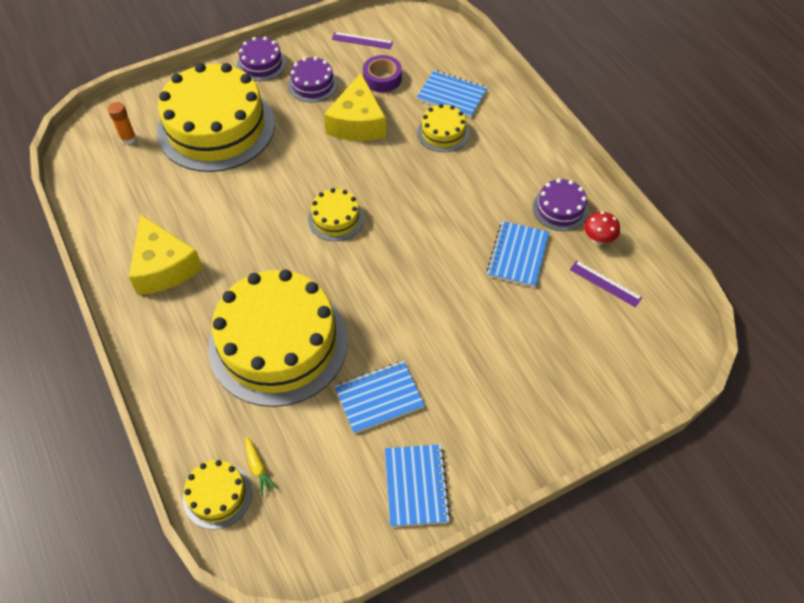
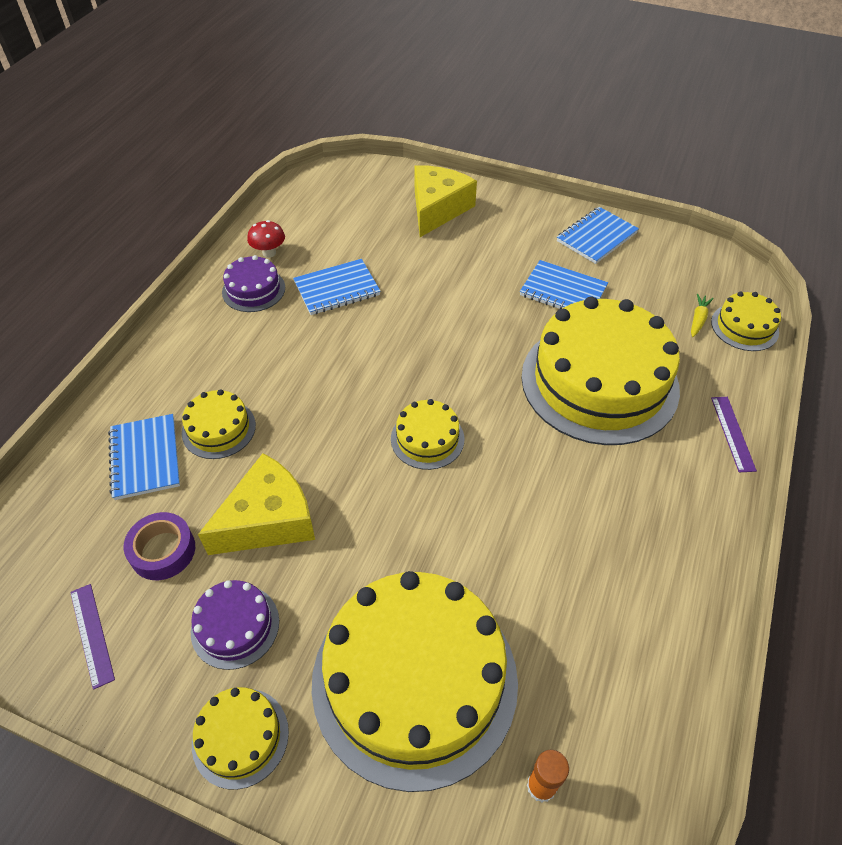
camera: 130 degrees left, 5 degrees down
(163, 267) = (645, 540): yellow cheese -> yellow cheese (437, 209)
(261, 64) = (240, 737): purple cake -> yellow cake
(605, 283) = (315, 230): purple ruler -> purple ruler (732, 433)

